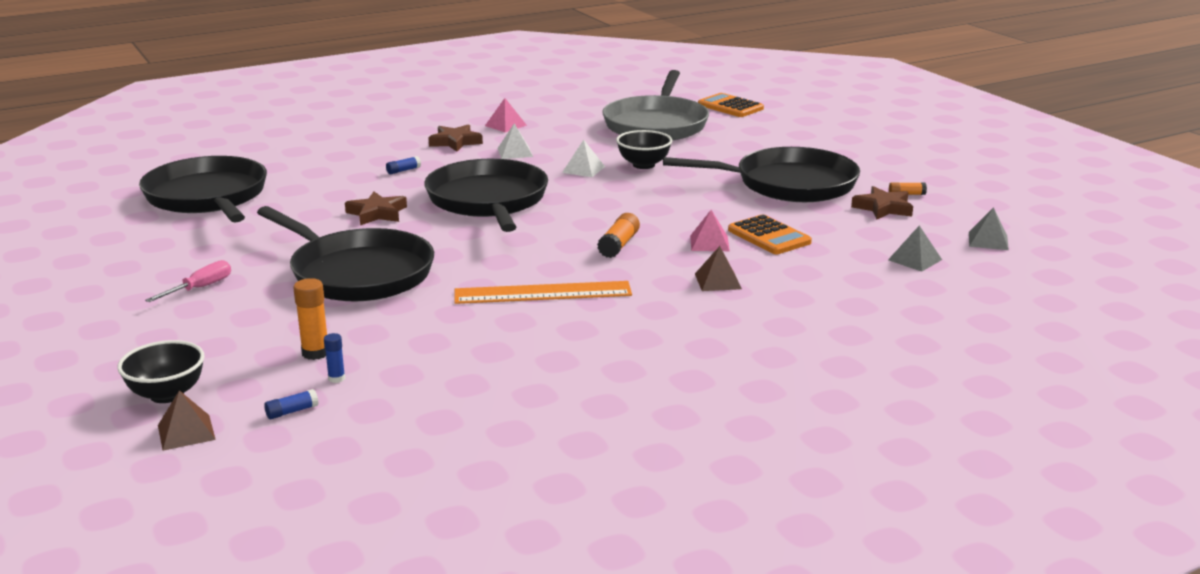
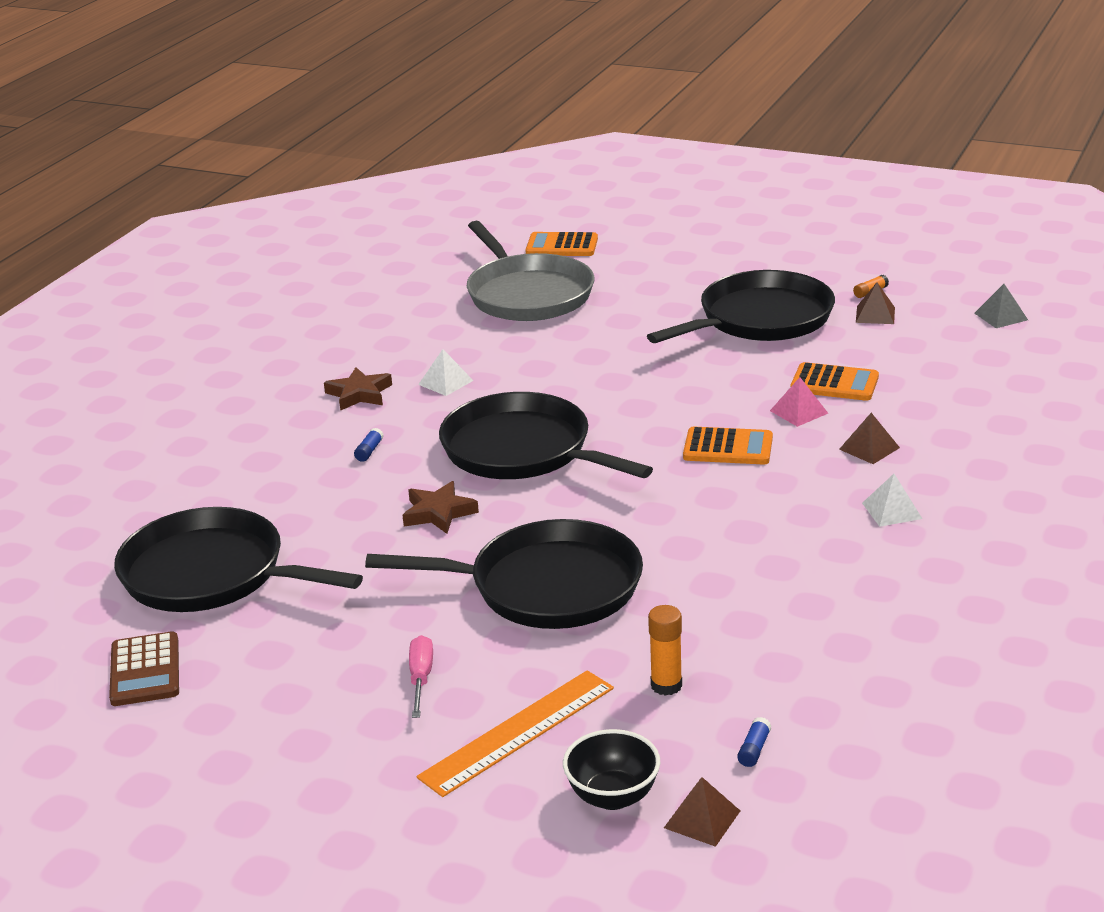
camera: 35 degrees left, 5 degrees up
(90, 227) = (145, 670): none -> brown calculator
(336, 378) = (732, 699): blue glue stick -> none
(505, 125) = (375, 352): pink pyramid -> none
(543, 293) = (750, 527): orange ruler -> orange ruler (518, 732)
(583, 169) = (550, 376): white pyramid -> white pyramid (892, 510)
(619, 245) = (728, 448): orange glue stick -> orange calculator
(643, 165) = (597, 348): black bowl -> none
(883, 208) = (875, 315): brown star -> brown pyramid
(915, 260) = (978, 359): grey pyramid -> none

